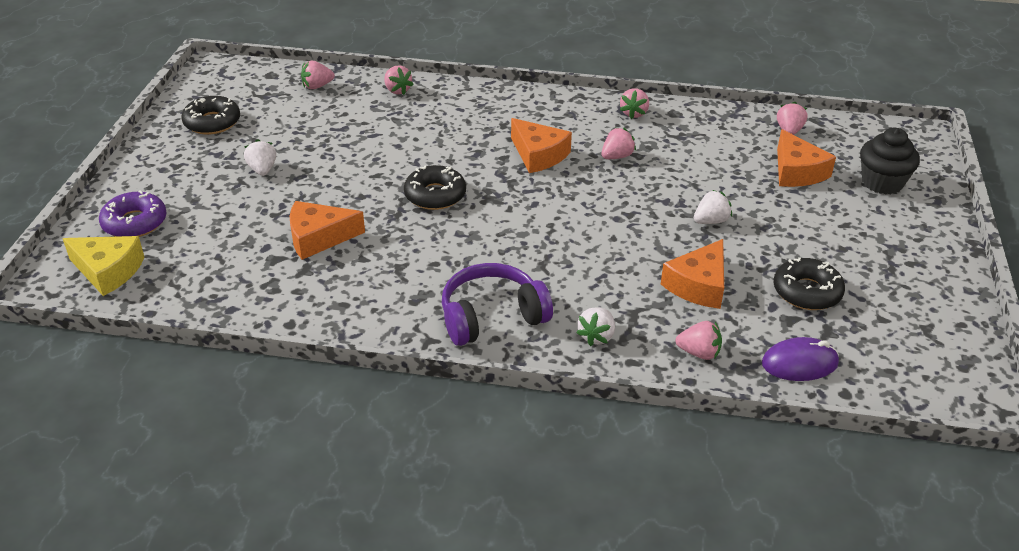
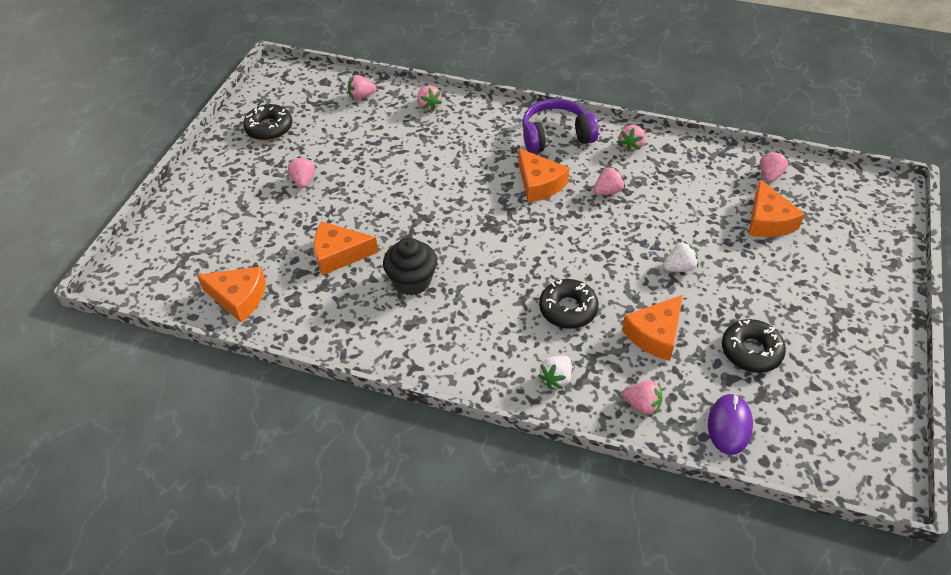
camera: 10 degrees right, 10 degrees up
(108, 271) = (166, 272): yellow cheese -> none
(135, 223) = (193, 225): purple donut -> none
(204, 289) = (239, 298): none -> orange cheese
(262, 170) = (303, 180): white strawberry -> pink strawberry
(435, 195) = (443, 219): black donut -> black donut (568, 309)
(492, 316) = (470, 349): purple headphones -> purple headphones (556, 136)
(799, 363) = (729, 425): purple mouse -> purple mouse turned 75 degrees counterclockwise
(882, 183) = (845, 239): black cupcake -> black cupcake (412, 281)

